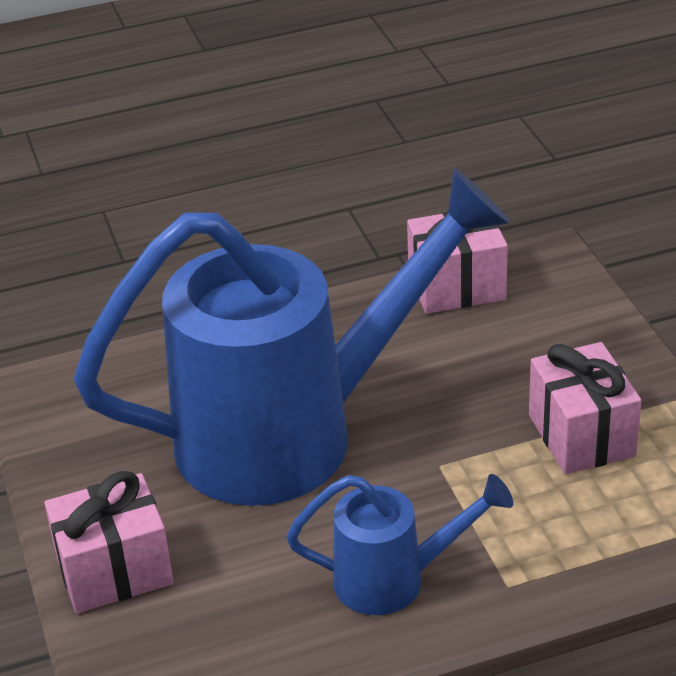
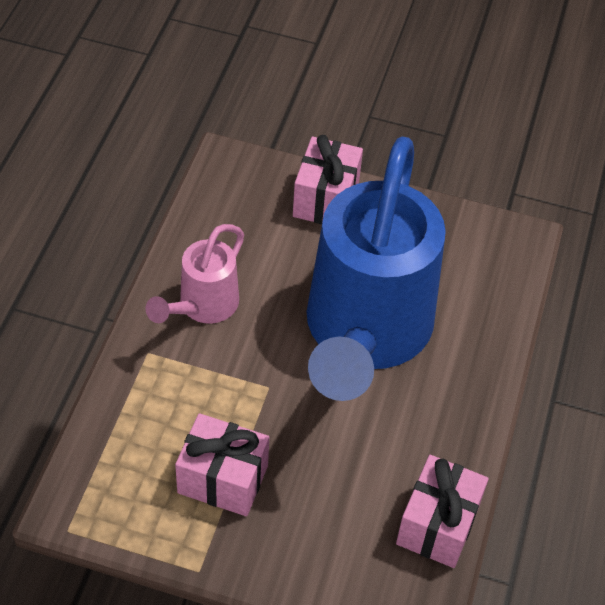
camera: 120 degrees right, 15 degrees up
(395, 580) = (202, 307): blue watering can -> pink watering can

